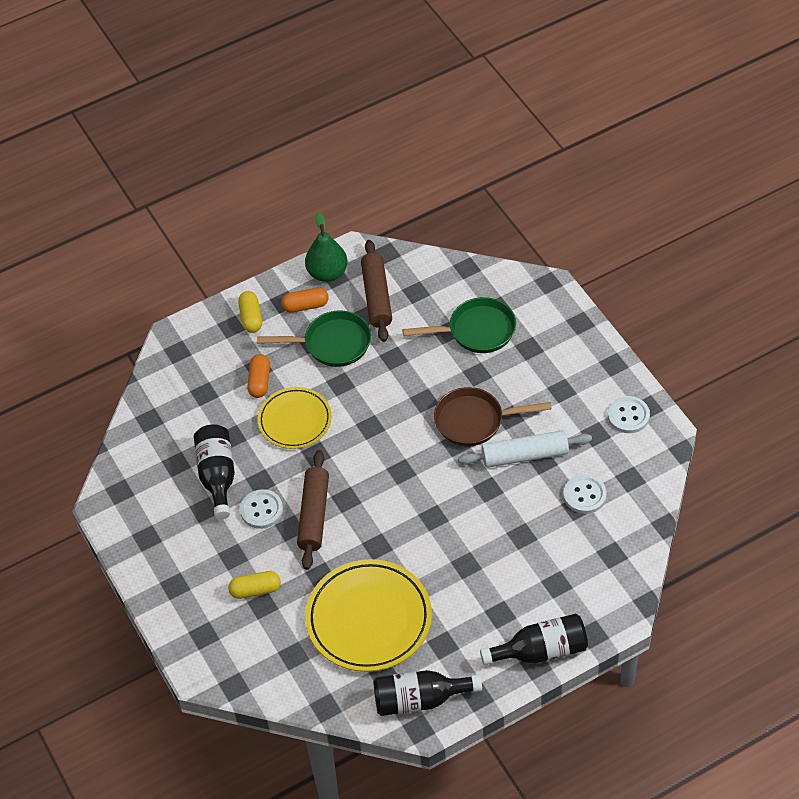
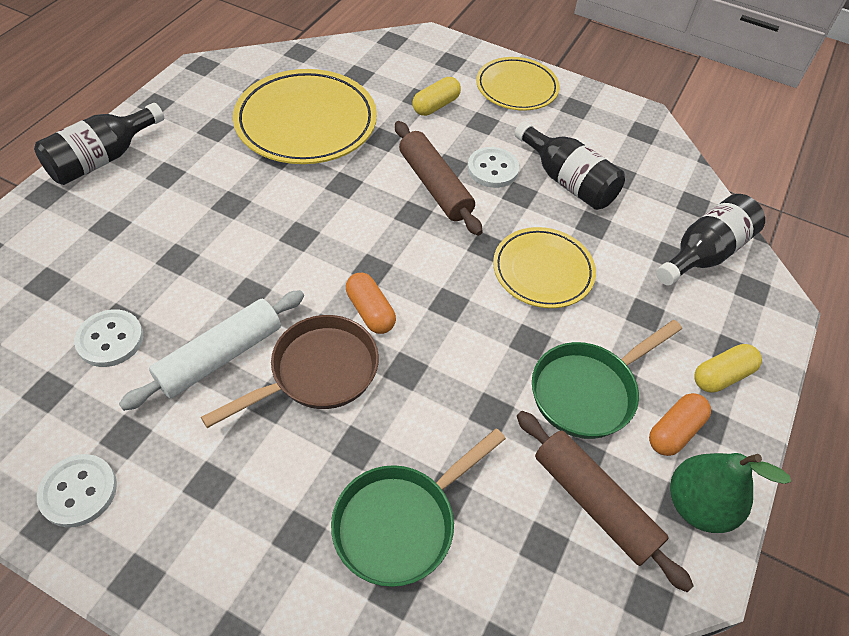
camera: 140 degrees right, 0 degrees up
(175, 579) = (516, 88): none -> yellow plate
(251, 317) = (722, 376): yellow capsule -> yellow capsule turned 75 degrees counterclockwise
(259, 381) = (626, 297): orange capsule -> orange capsule (370, 311)
(419, 699) = (213, 83): black bottle -> black bottle (704, 253)

